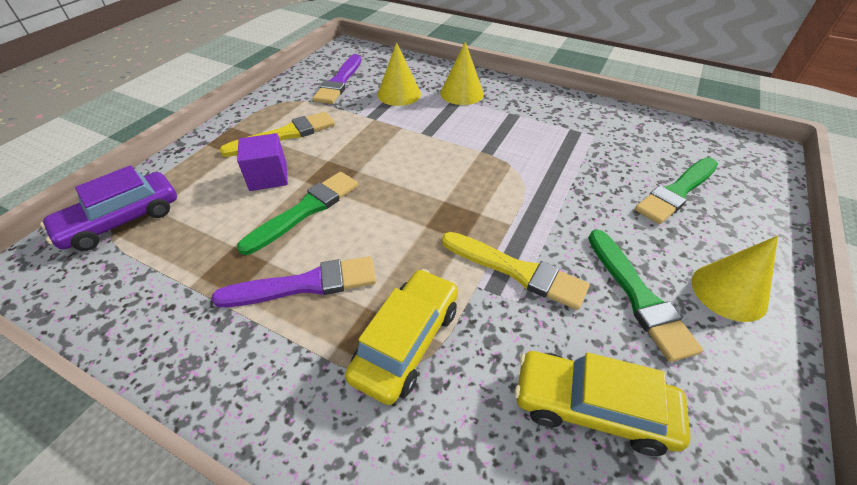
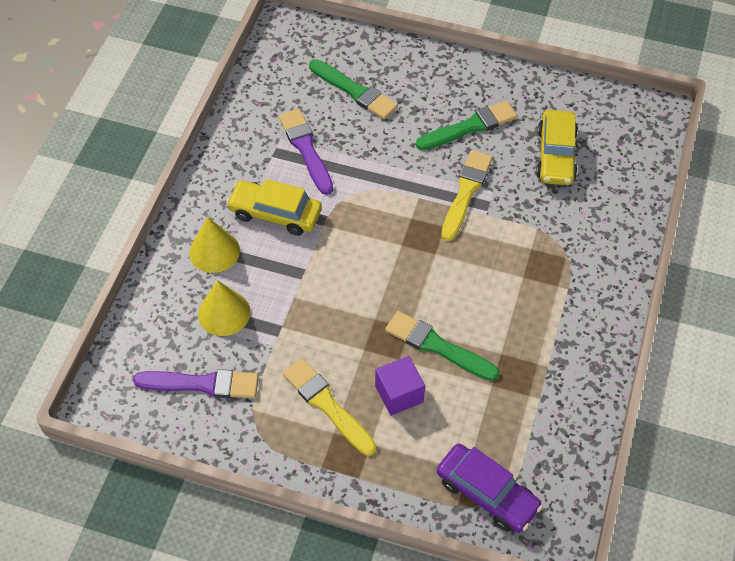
camera: 100 degrees left, 10 degrees up
(305, 284) = (515, 320): purple brush -> purple brush (306, 149)
(406, 341) = (542, 248): yellow car -> yellow car (275, 214)
(729, 292) = (453, 81): yellow cone -> none

